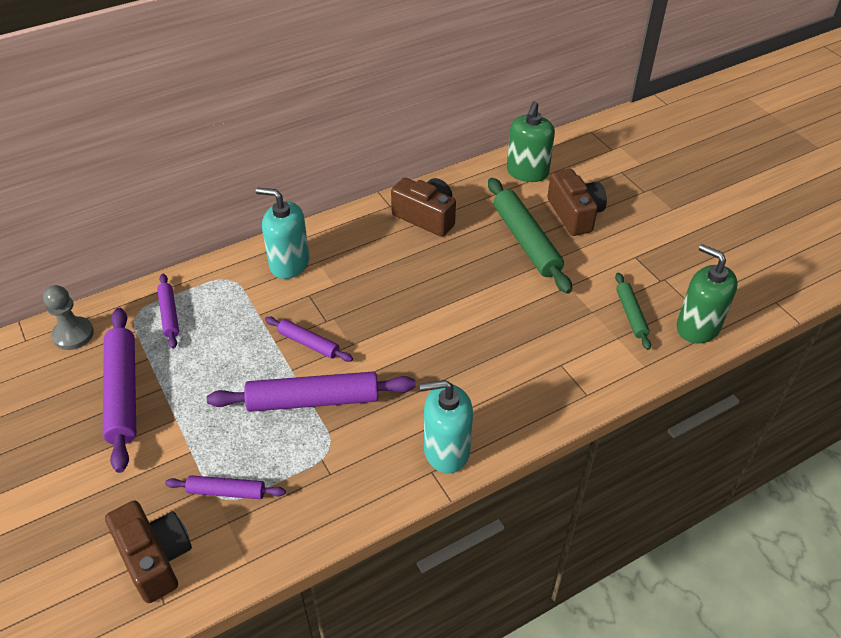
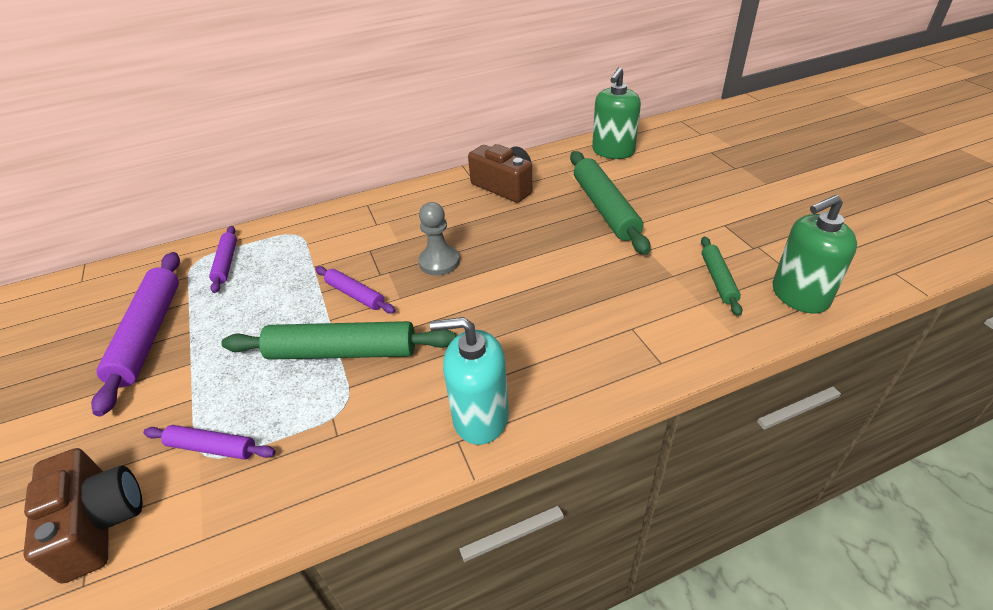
camera: 10 degrees right, 5 degrees down
(73, 334) = (127, 277): grey pawn -> grey pawn (439, 262)
(289, 263) = (359, 222): turquoise soap dispenser -> none
(313, 400) = (342, 352): purple rolling pin -> green rolling pin
(574, 214) = (659, 186): brown camera -> none
(697, 327) = (799, 295): green soap dispenser -> green soap dispenser turned 75 degrees counterclockwise

